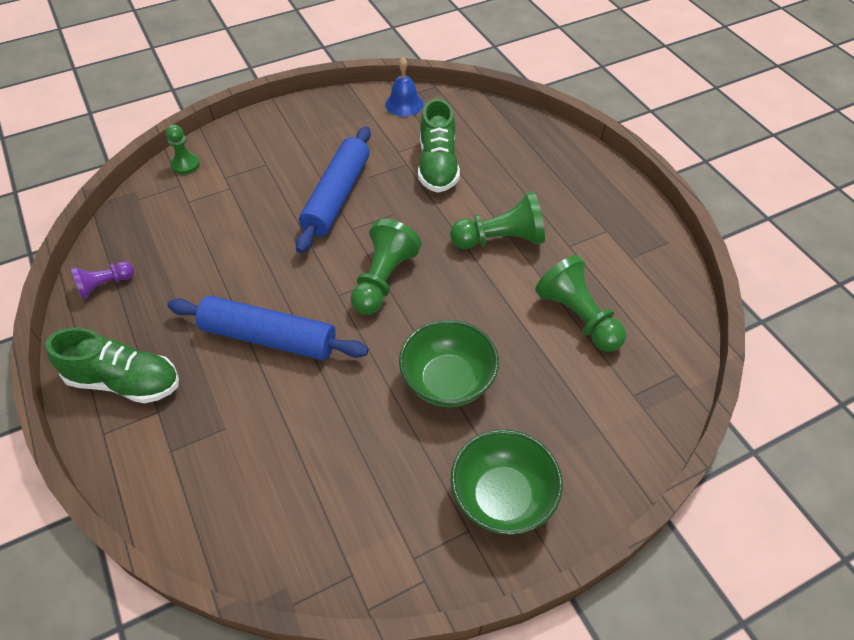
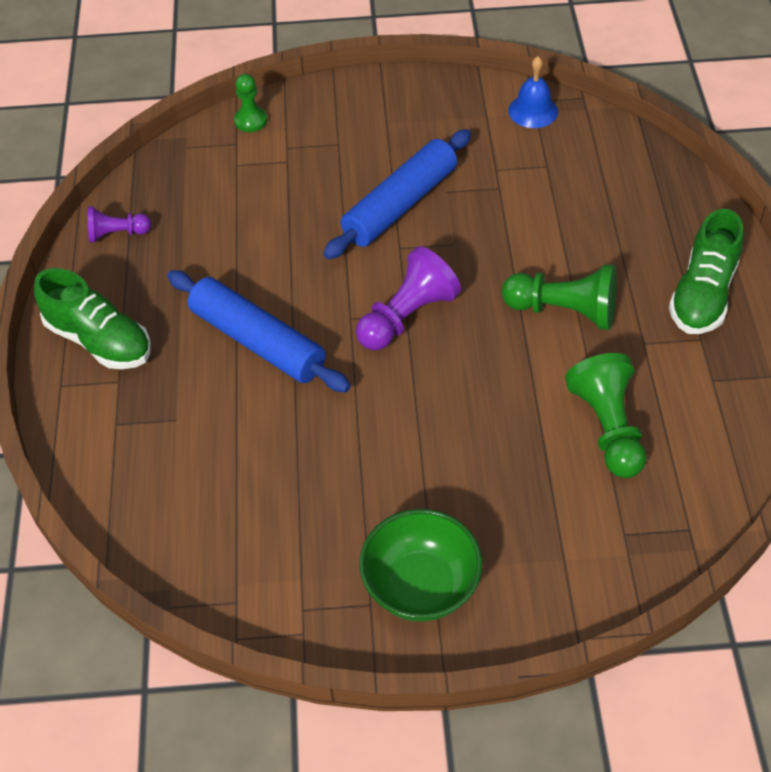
camera: 25 degrees right, 0 degrees up
(383, 280) = (407, 316): green pawn -> purple pawn
(438, 165) = (535, 200): green shoe -> green shoe (703, 294)
(447, 382) = (423, 449): green bowl -> none

